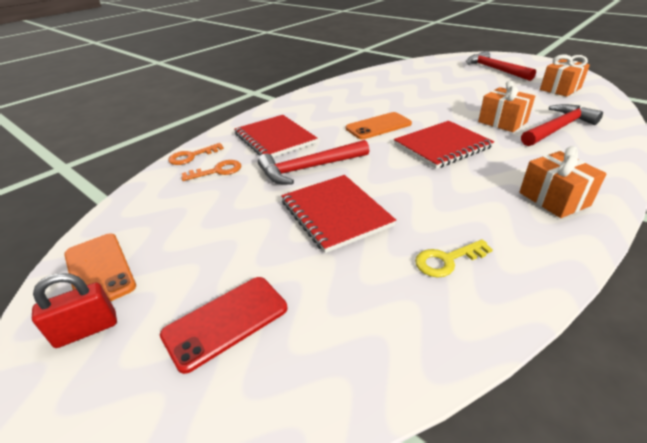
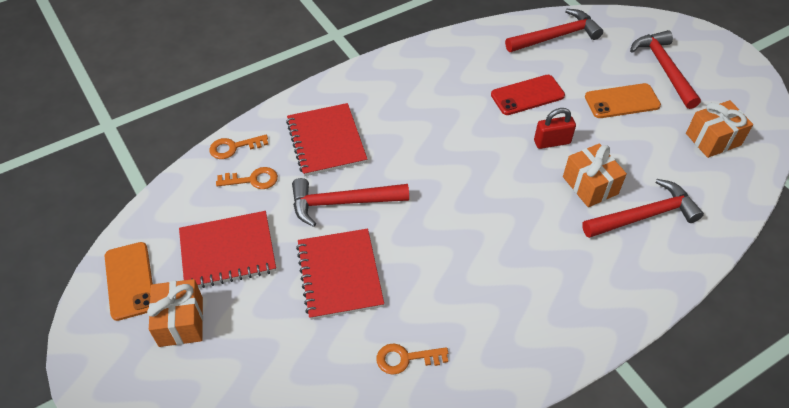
camera: 15 degrees right, 15 degrees up
(86, 330) = (116, 338): red padlock -> red padlock (552, 142)
(226, 321) = (213, 362): red phone -> red phone (527, 95)
(378, 126) = (446, 151): orange phone -> orange phone (622, 101)
(413, 69) = (556, 36): none -> red hammer
(442, 146) = (495, 208): red notebook -> red notebook (228, 252)
(447, 260) = (406, 358): yellow key -> orange key
(554, 199) = (550, 319): orange gift -> orange gift (181, 321)

